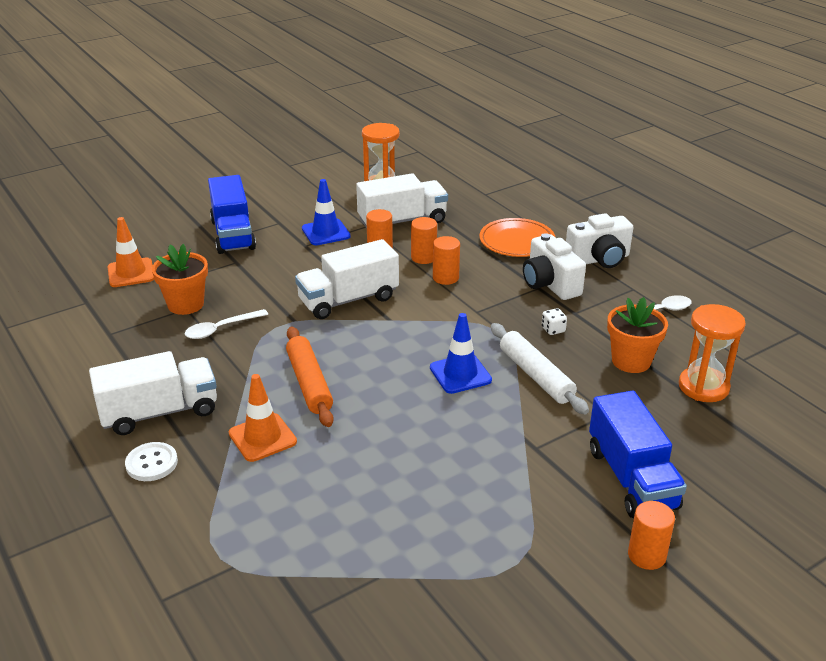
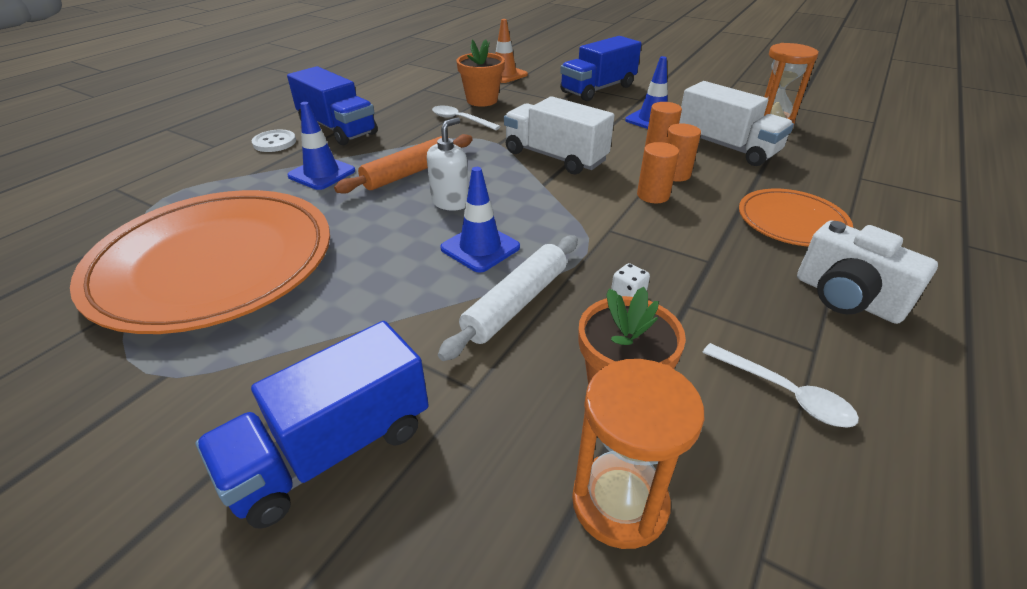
camera: 65 degrees right, 5 degrees up
(159, 412) = (337, 129): white truck -> blue truck
(262, 437) = (322, 173): orange traffic cone -> blue traffic cone
(381, 372) = (450, 202): none -> white soap dispenser
(387, 521) = (214, 264): none -> orange plate
(550, 284) = (728, 269): white camera -> none
(646, 555) = (154, 507): orange cylinder -> none

